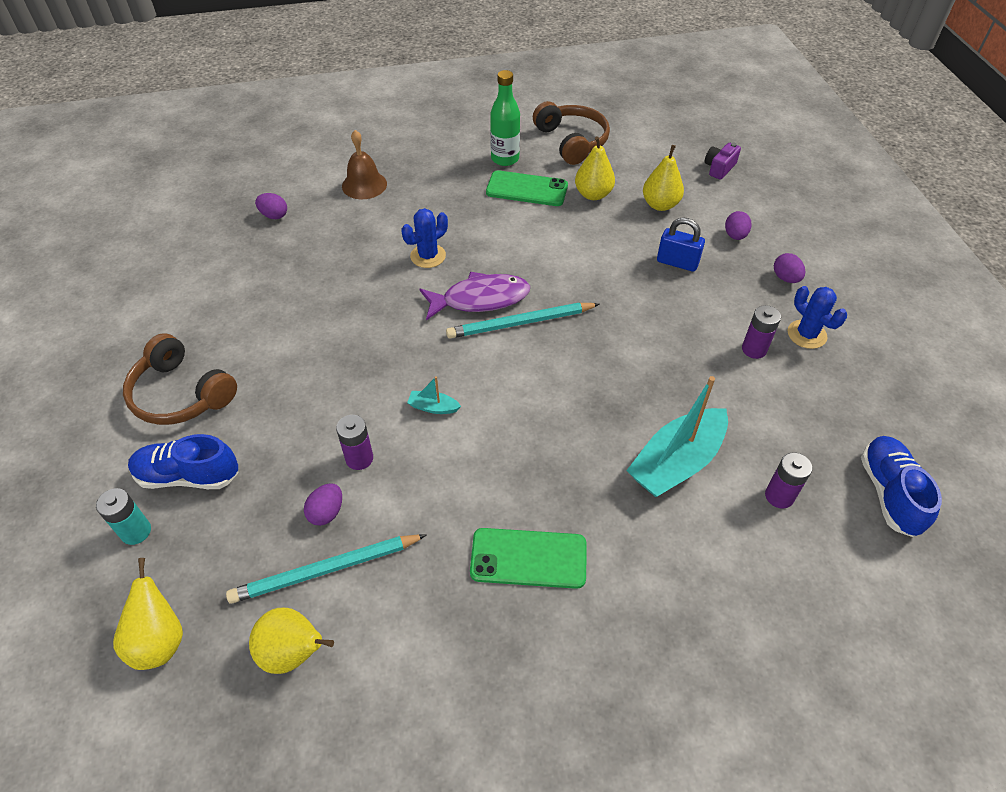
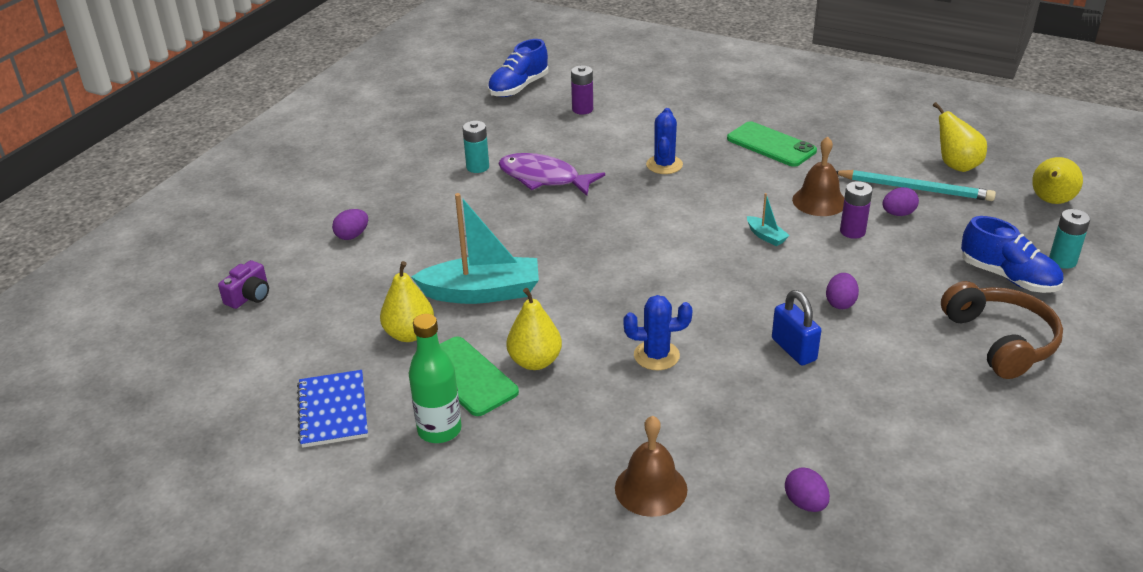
camera: 140 degrees left, 15 degrees down
(415, 486) = (819, 201): none -> brown bell
(480, 299) = (646, 292): purple fish -> purple fish (543, 178)
(520, 323) = (632, 258): turquoise pencil -> none
(572, 141) = (333, 410): brown headphones -> blue notebook
(660, 205) = (365, 291): yellow pear -> yellow pear (535, 361)
(676, 462) = (623, 143): turquoise boat -> turquoise boat (482, 292)
(677, 262) = (435, 240): blue padlock -> blue padlock (793, 349)
(719, 168) = (249, 296): purple camera -> purple camera turned 45 degrees counterclockwise
(754, 349) = (477, 167): purple battery -> turquoise battery
(785, 278) = (374, 192): purple egg -> purple egg (840, 303)
(806, 334) = (426, 158): blue cactus -> blue cactus (664, 165)

